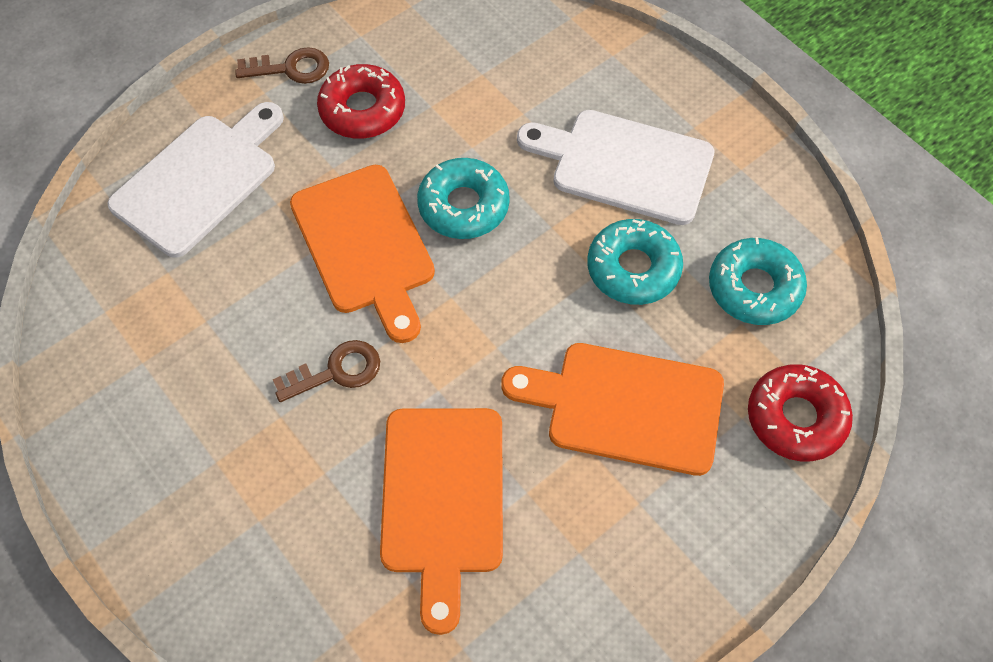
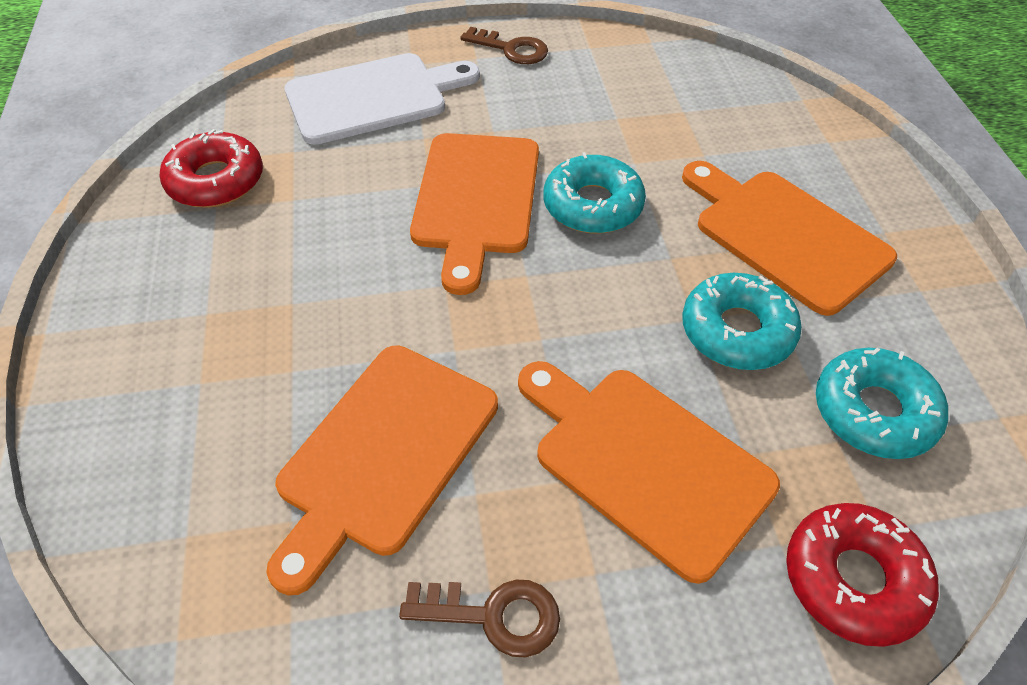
camera: 30 degrees right, 10 degrees down
(336, 371) = (371, 289): brown key -> brown key (493, 615)
(362, 110) = (551, 99): red donut -> red donut (216, 181)
(624, 165) = (785, 235): white cutting board -> orange cutting board

